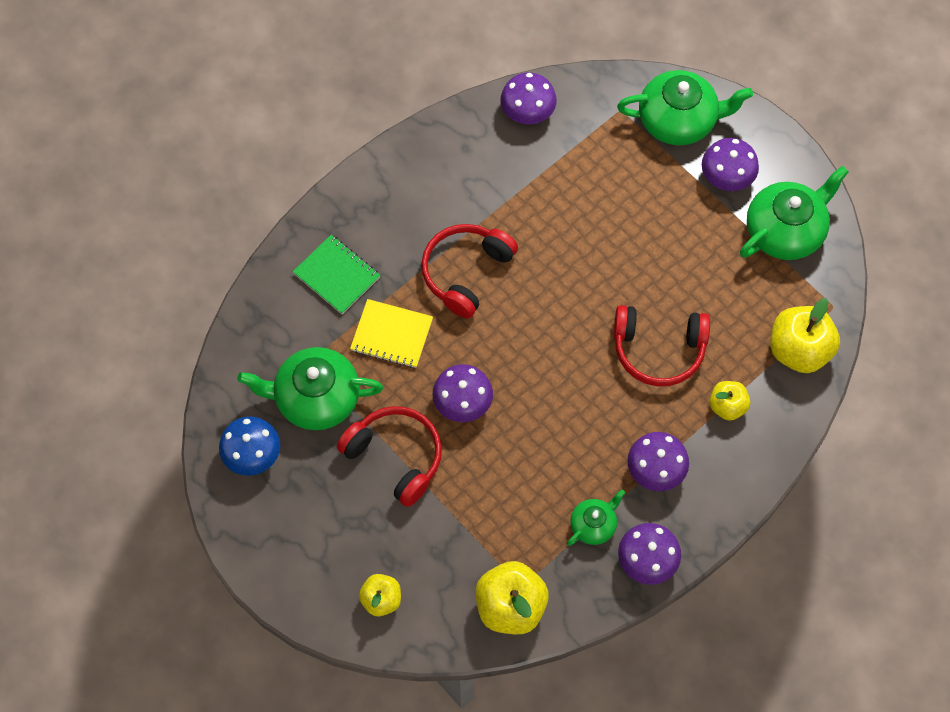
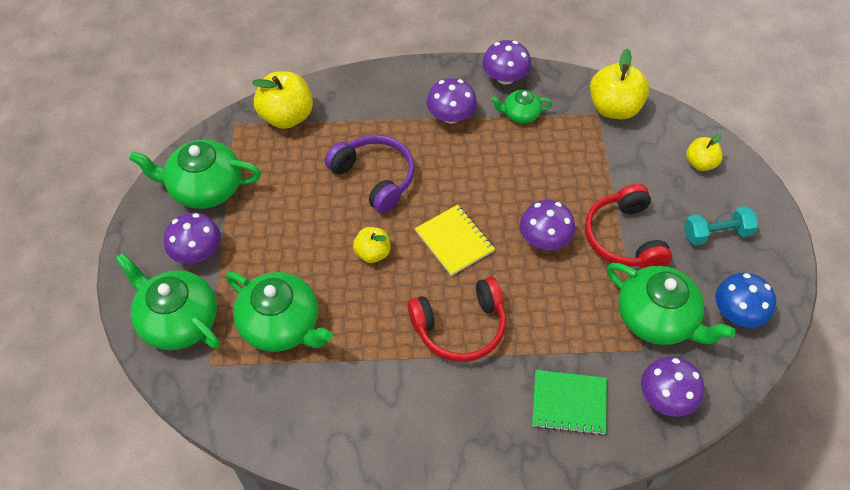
camera: 140 degrees left, 10 degrees down
(317, 525) = (716, 234): none -> turquoise dumbbell
(336, 275) = (569, 403): green notebook -> green notebook turned 75 degrees counterclockwise
(392, 335) = (559, 323): yellow notebook -> yellow notebook (454, 241)
(527, 112) = (282, 424): purple mushroom -> purple mushroom (666, 397)
(601, 173) = (281, 324): none -> green teapot
(658, 349) = (374, 178): red headphones -> purple headphones
(727, 406) = (367, 118): yellow apple -> yellow apple (372, 253)

